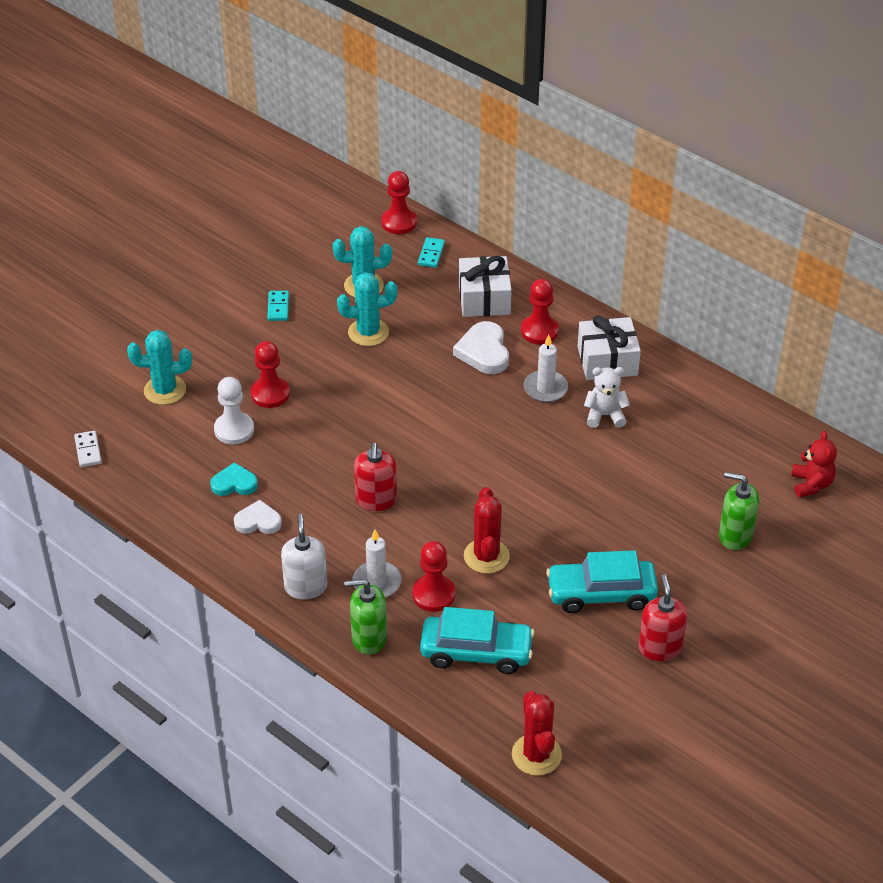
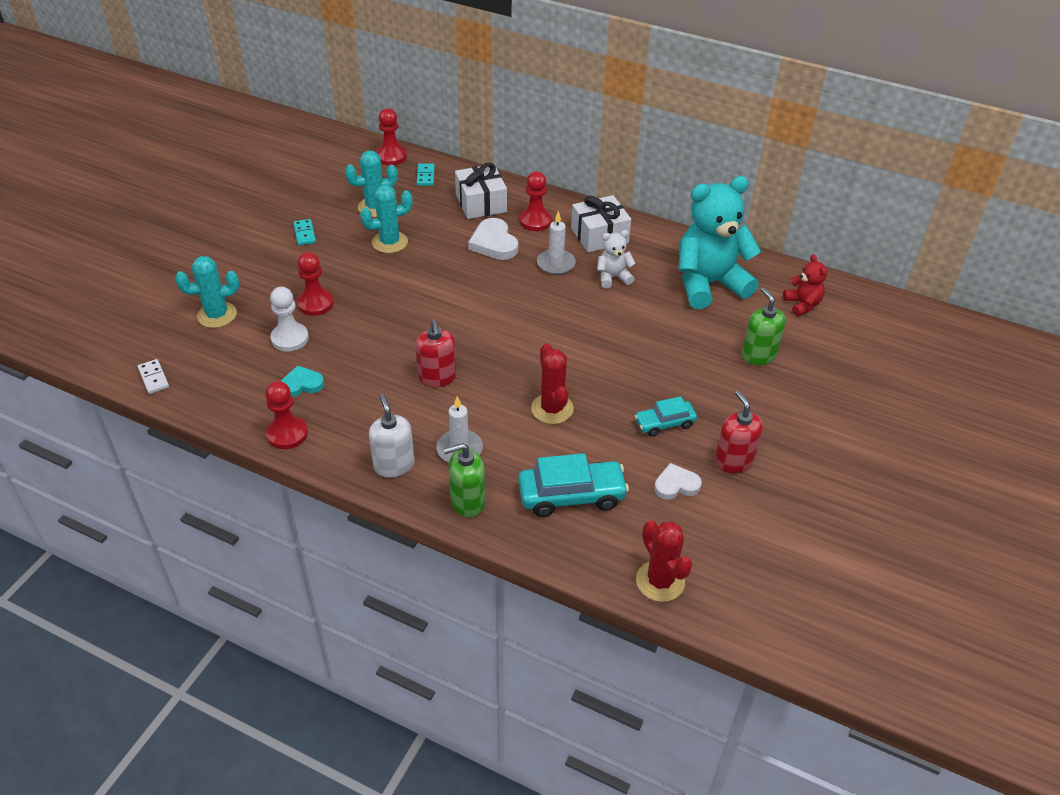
camera: 15 degrees left, 0 degrees up
(258, 521) = (333, 414): white heart -> white heart (676, 485)
(433, 594) = (515, 451): red pawn -> red pawn (287, 434)
(601, 594) = (664, 423): turquoise car -> turquoise car, size x0.60
(712, 441) = (709, 284): none -> turquoise teddy bear
(735, 535) = (758, 355): green soap dispenser -> green soap dispenser turned 60 degrees clockwise

